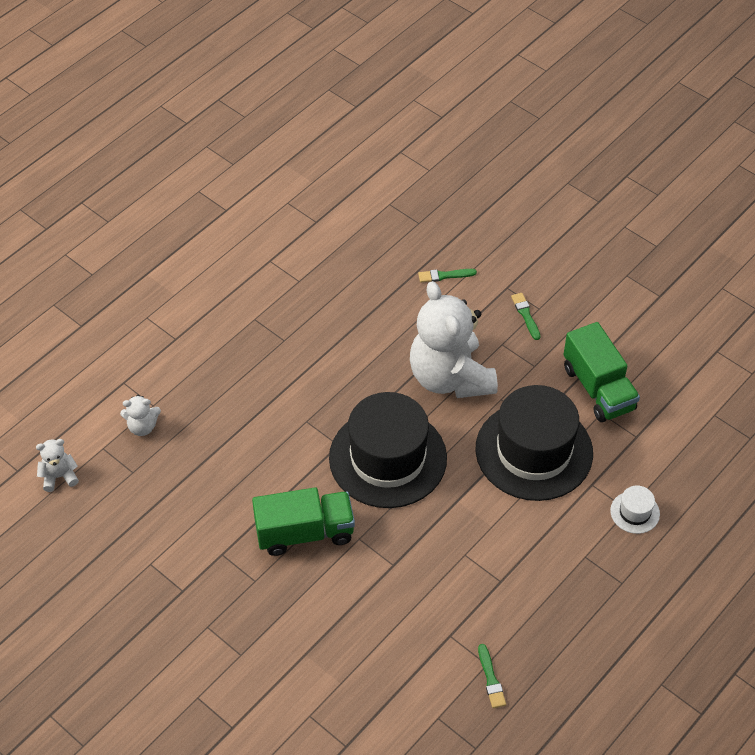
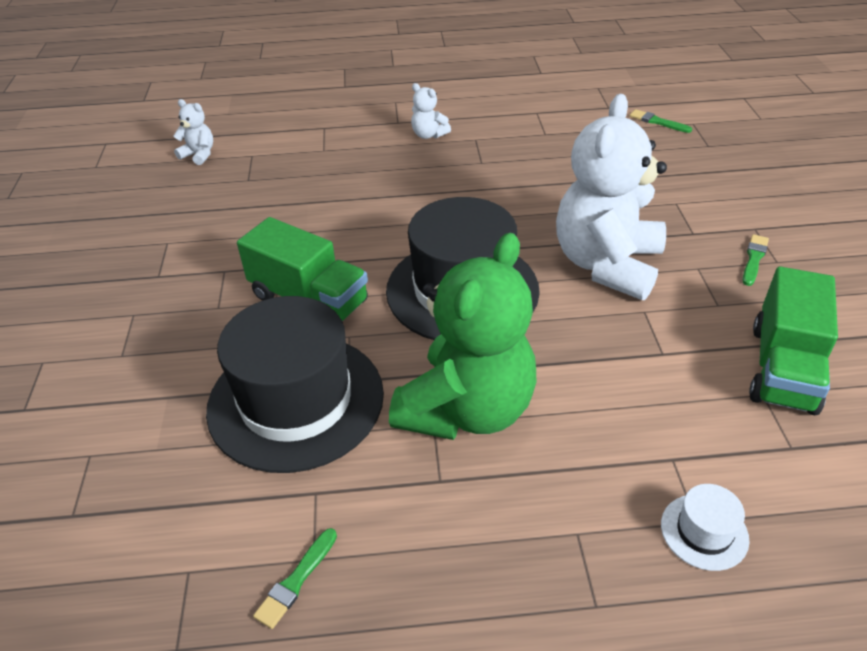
camera: 45 degrees right, 10 degrees down
(142, 427) = (296, 158): white teddy bear -> white teddy bear (428, 135)
(445, 275) = (693, 190): green brush -> green brush (658, 122)
(472, 533) = (467, 409): none -> green teddy bear
(534, 451) = (631, 379): black hat -> black hat (296, 400)

